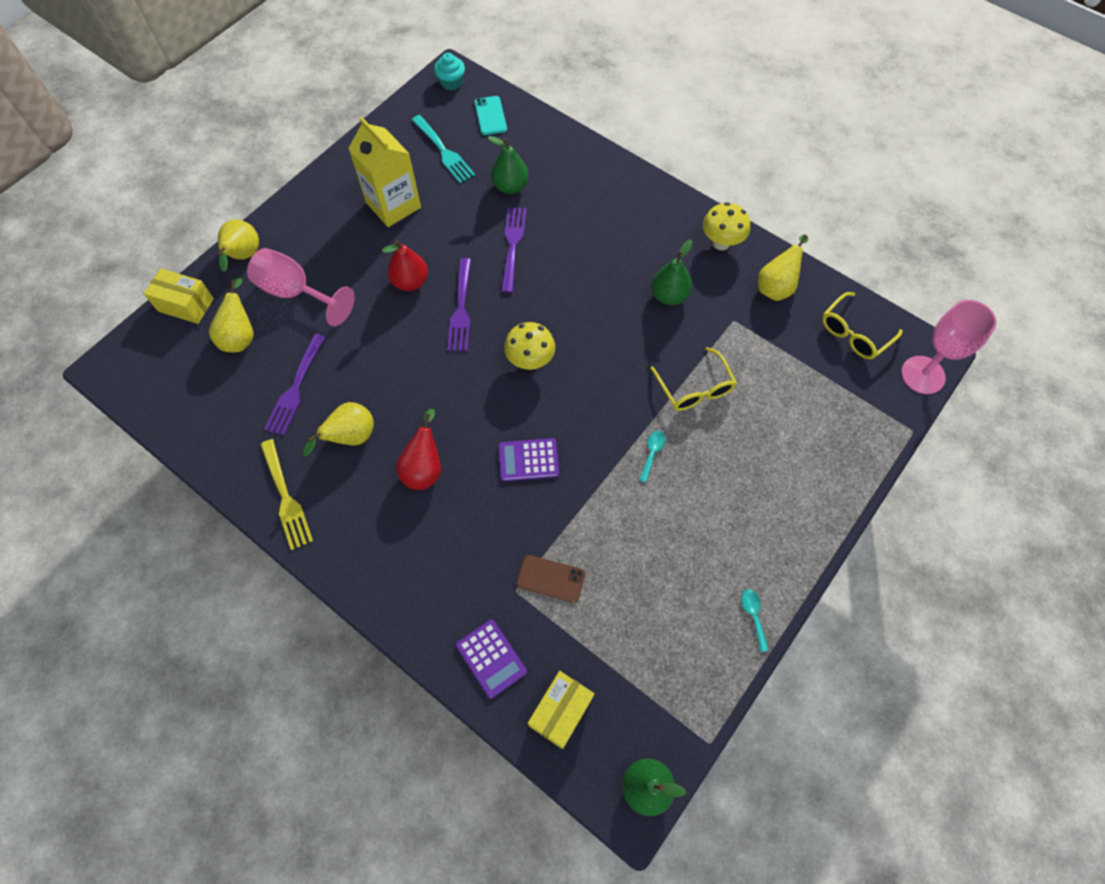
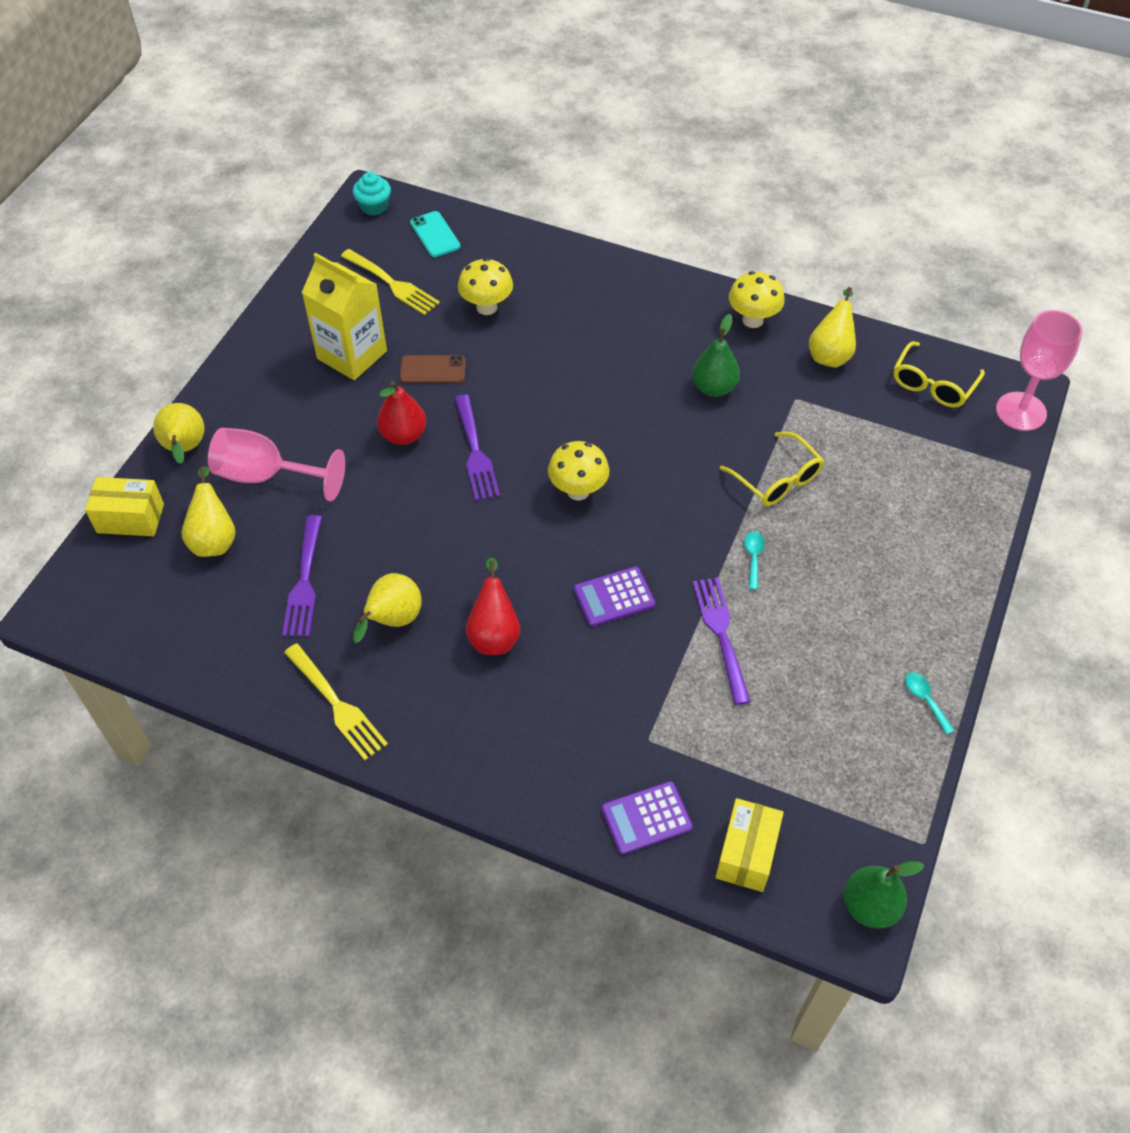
camera: 15 degrees left, 10 degrees down
(444, 151) = (392, 284): turquoise fork -> yellow fork
(491, 658) = (646, 818): purple calculator -> purple calculator turned 120 degrees clockwise
(510, 186) = (486, 307): green pear -> yellow mushroom
(513, 245) = (512, 370): purple fork -> purple fork (721, 634)
(551, 579) = (685, 717): brown phone -> brown phone (432, 370)

